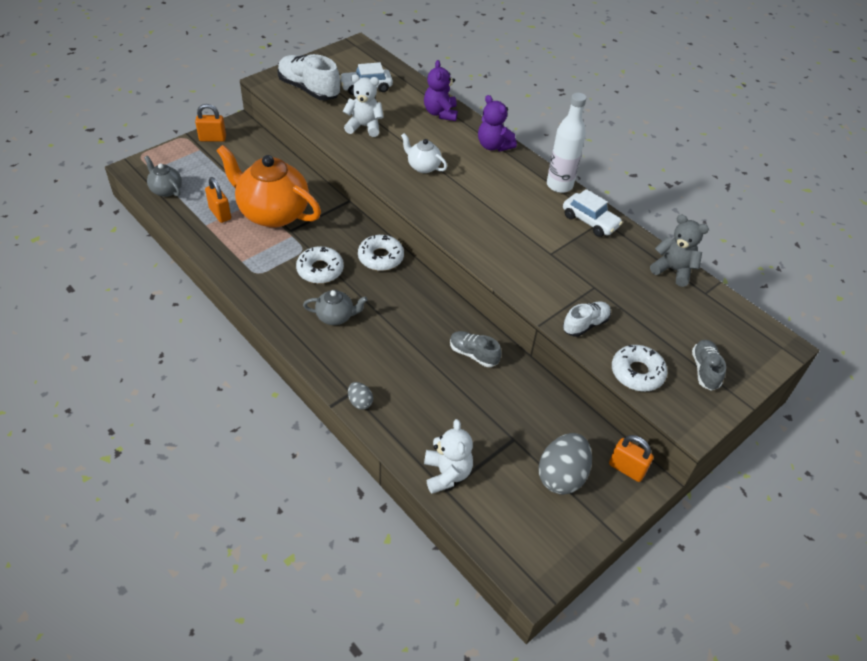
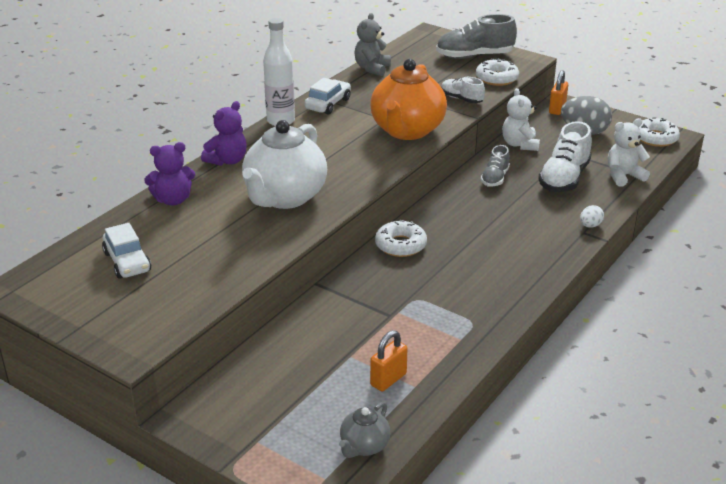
camera: 100 degrees left, 15 degrees down
(212, 138) = (226, 435): orange padlock -> none
(273, 213) = (366, 335): orange teapot -> orange teapot (407, 131)
(309, 89) = (144, 308): white shoe -> white shoe (564, 178)
(320, 270) = (442, 280): white donut -> white donut (655, 138)
(335, 317) = (501, 257): grey teapot -> none
(360, 402) = (590, 225): grey egg -> white egg
(364, 126) = (220, 248): white teddy bear -> white teddy bear (520, 144)
(423, 167) = (284, 197): white teapot -> white teapot, size x2.12
(705, 370) = (474, 56): grey shoe -> grey shoe, size x1.73

